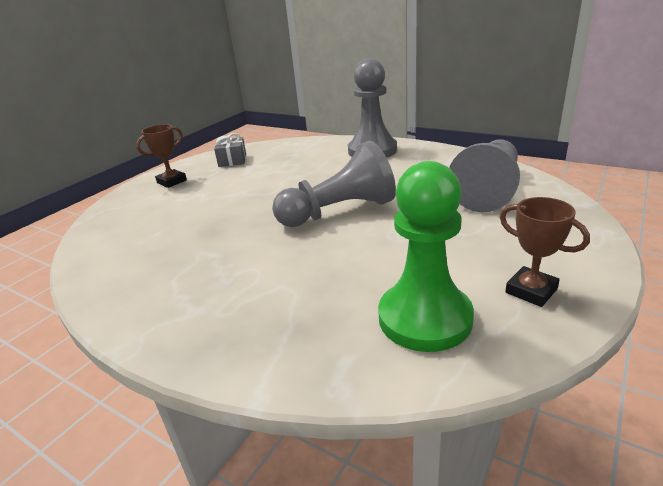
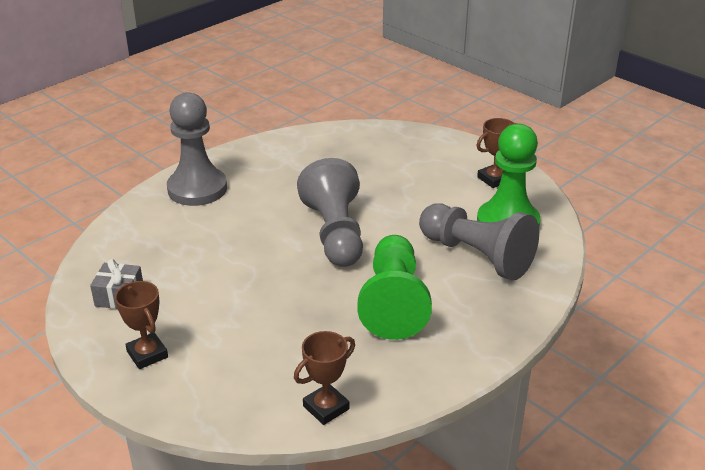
camera: 80 degrees left, 5 degrees up
(94, 255) = (326, 407): none -> brown trophy
(235, 261) = (393, 302): none -> green pawn
(488, 191) = (349, 153): grey pawn -> grey pawn (477, 256)

